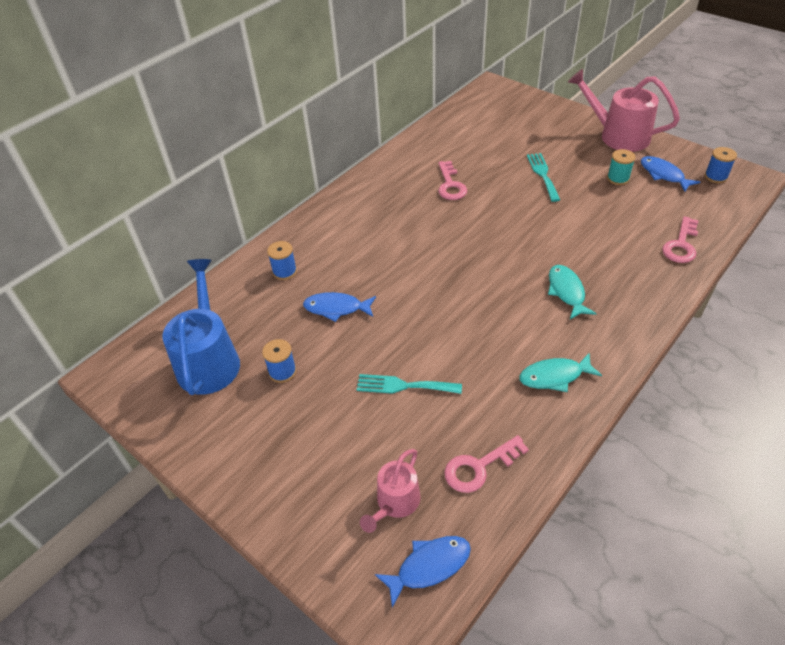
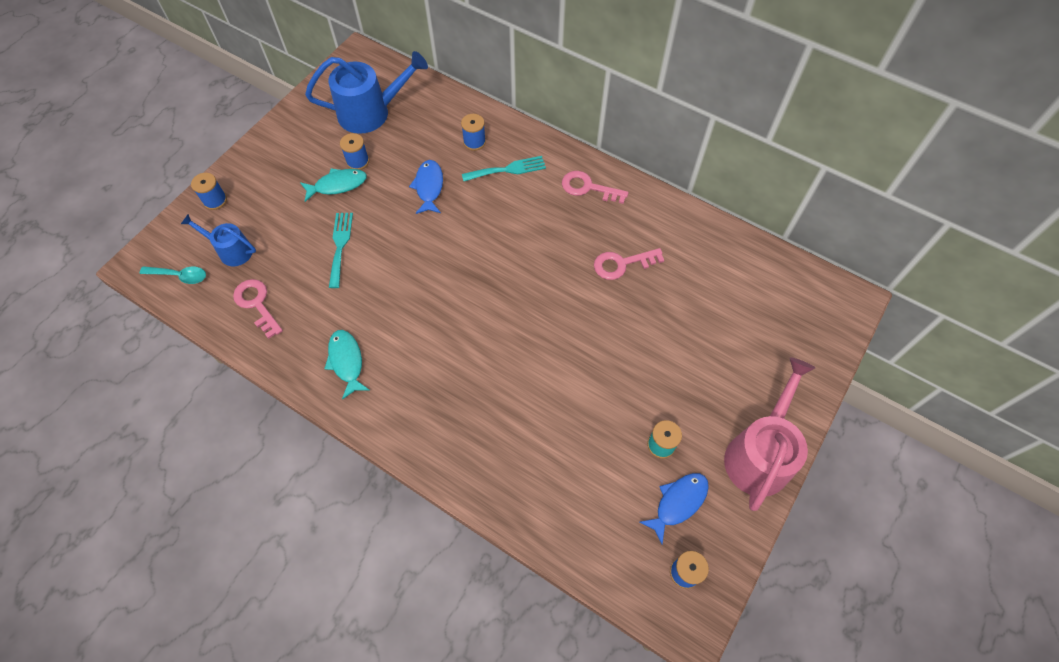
camera: 80 degrees right, 15 degrees up
(306, 531) = (215, 200): none -> blue spool
(395, 503) = (231, 250): pink watering can -> blue watering can
(429, 566) = (179, 276): blue fish -> turquoise spoon
(543, 174) = (656, 359): turquoise fork -> turquoise fork (508, 169)
(566, 291) = (456, 376): turquoise fish -> turquoise fish (337, 185)
(681, 245) = (539, 504): pink key -> pink key (588, 187)

